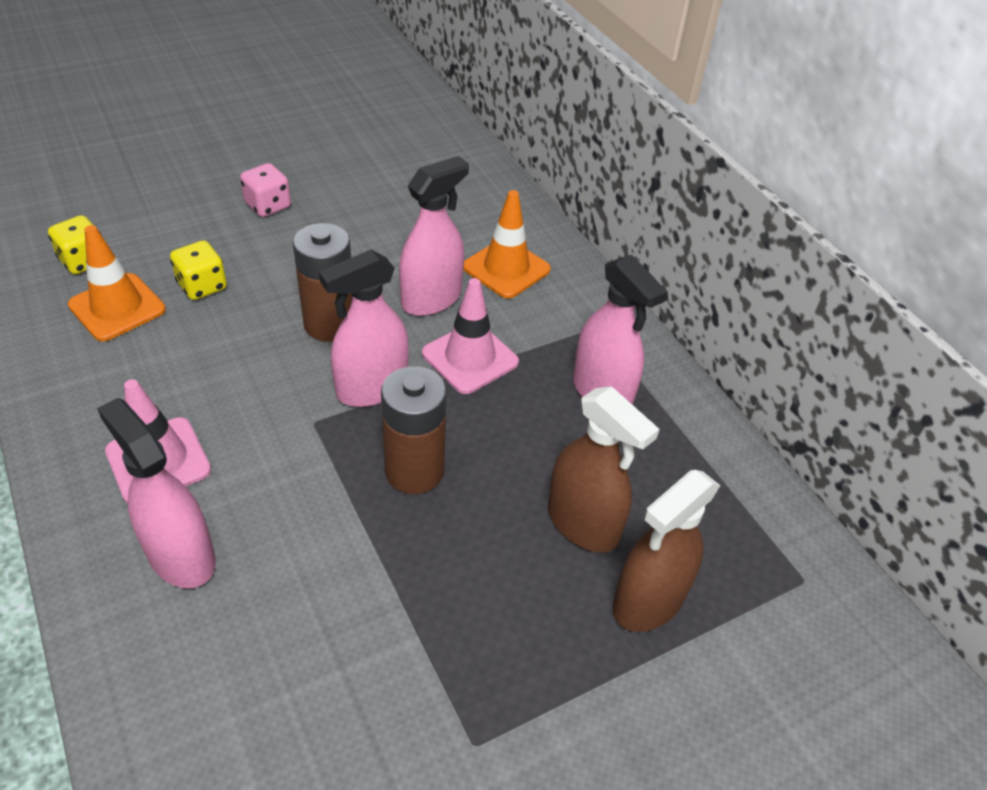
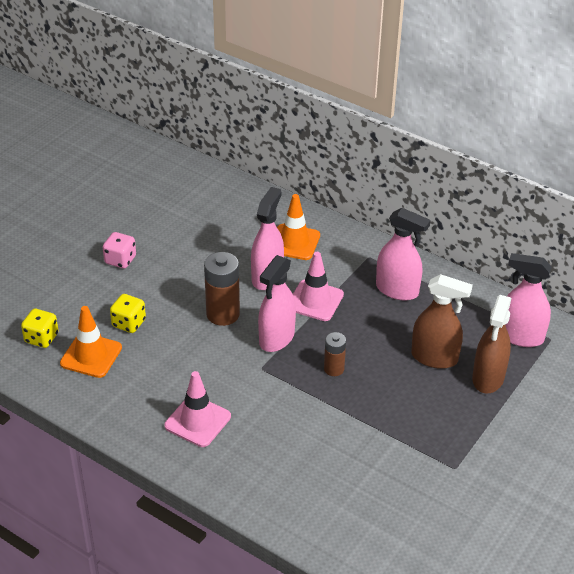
camera: 25 degrees left, 5 degrees down
(181, 556) = (253, 457): pink spray bottle -> pink spray bottle (520, 336)
(414, 471) = (334, 369): brown battery -> brown battery, size x0.59

